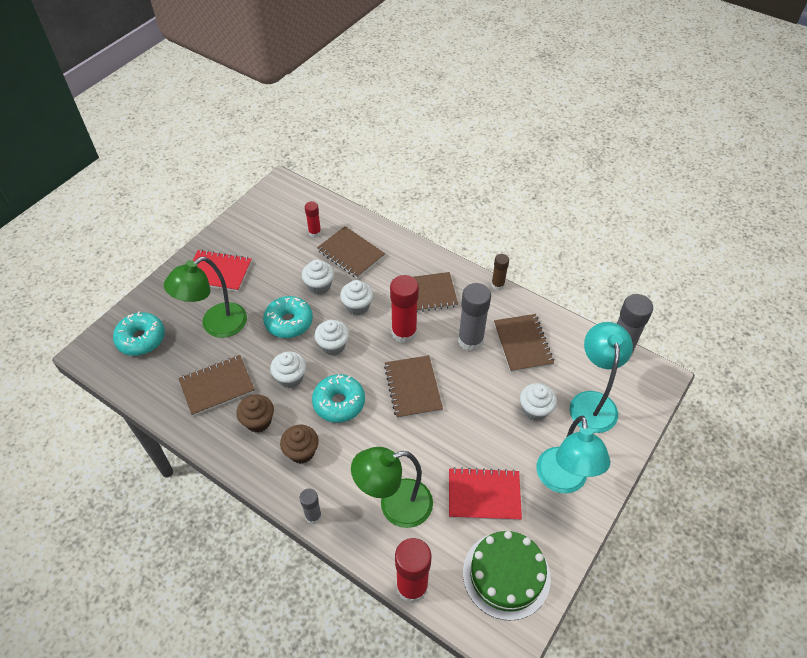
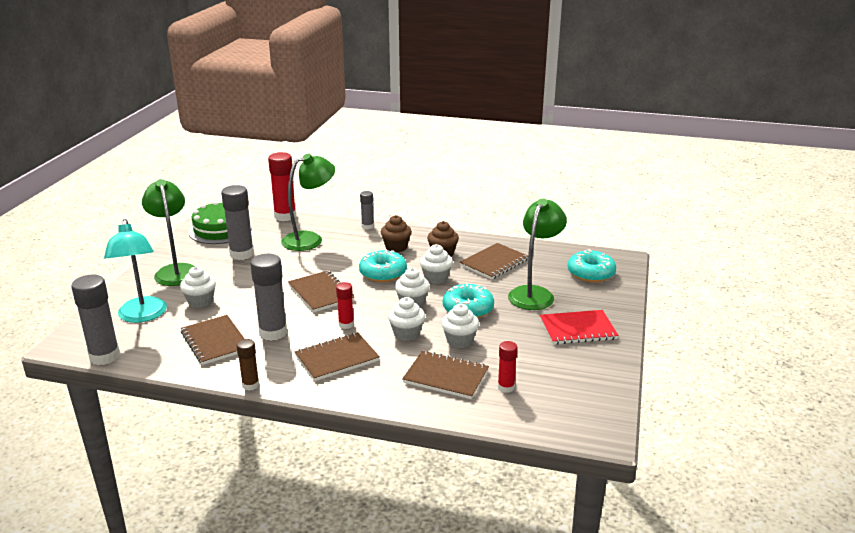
camera: 160 degrees right, 25 degrees down
(404, 333) = (346, 324): red glue stick -> red glue stick, size x0.55
(484, 495) = (242, 254): red notebook -> grey glue stick
(563, 481) = (175, 271): turquoise lamp -> green lamp

